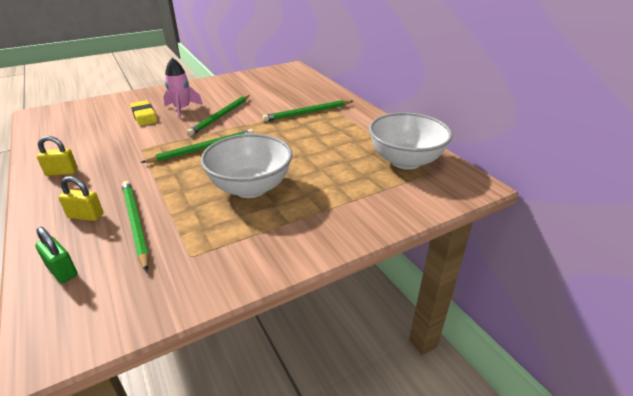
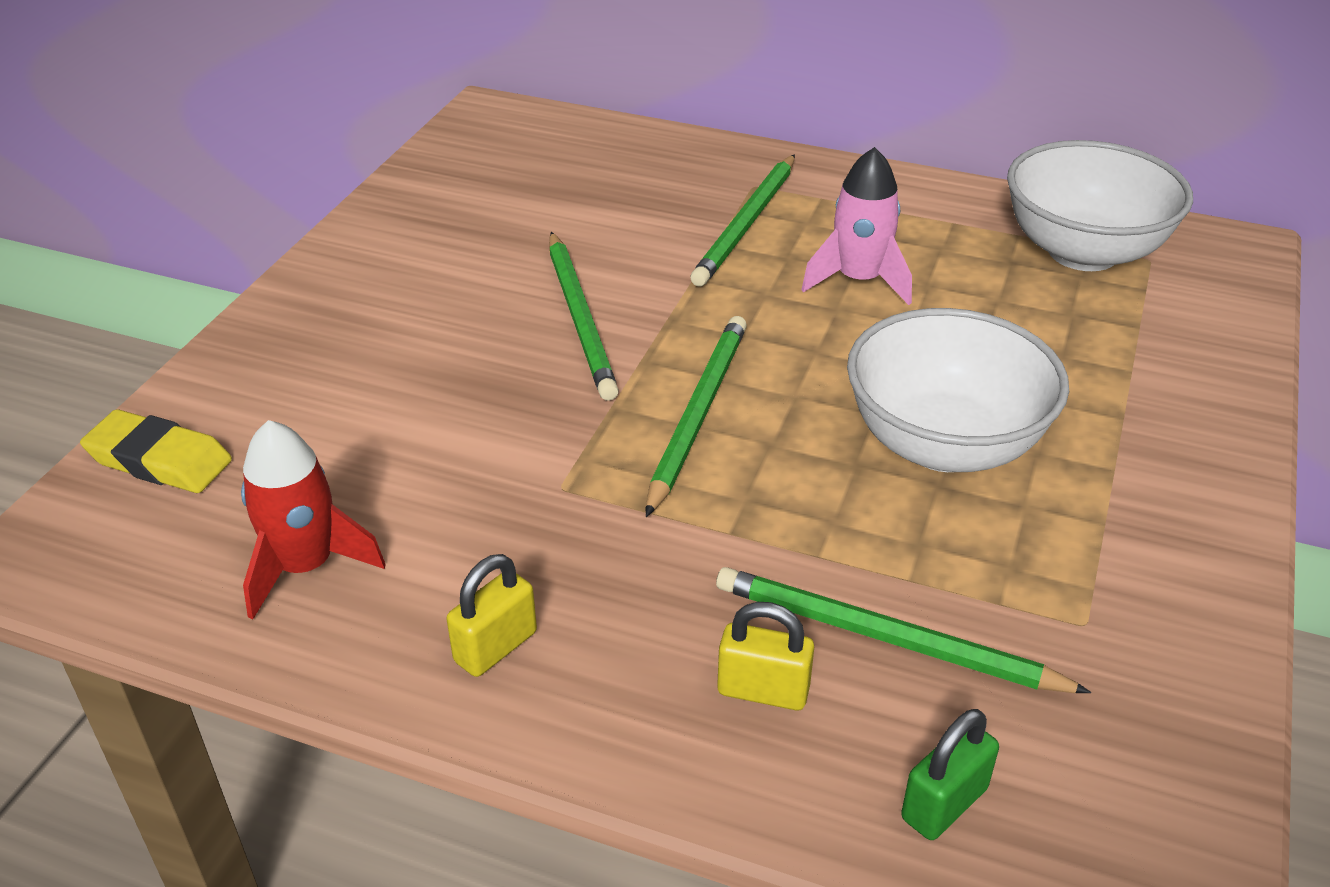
camera: 40 degrees left, 5 degrees up
(62, 271) = (944, 804): green padlock -> green padlock turned 45 degrees counterclockwise
(67, 138) = (305, 567): none -> red rocket
(86, 216) = (763, 690): yellow padlock -> yellow padlock turned 45 degrees clockwise
(144, 116) = (388, 407): yellow eraser -> yellow eraser (159, 460)
(182, 109) = (449, 343): pink rocket -> pink rocket (859, 280)

